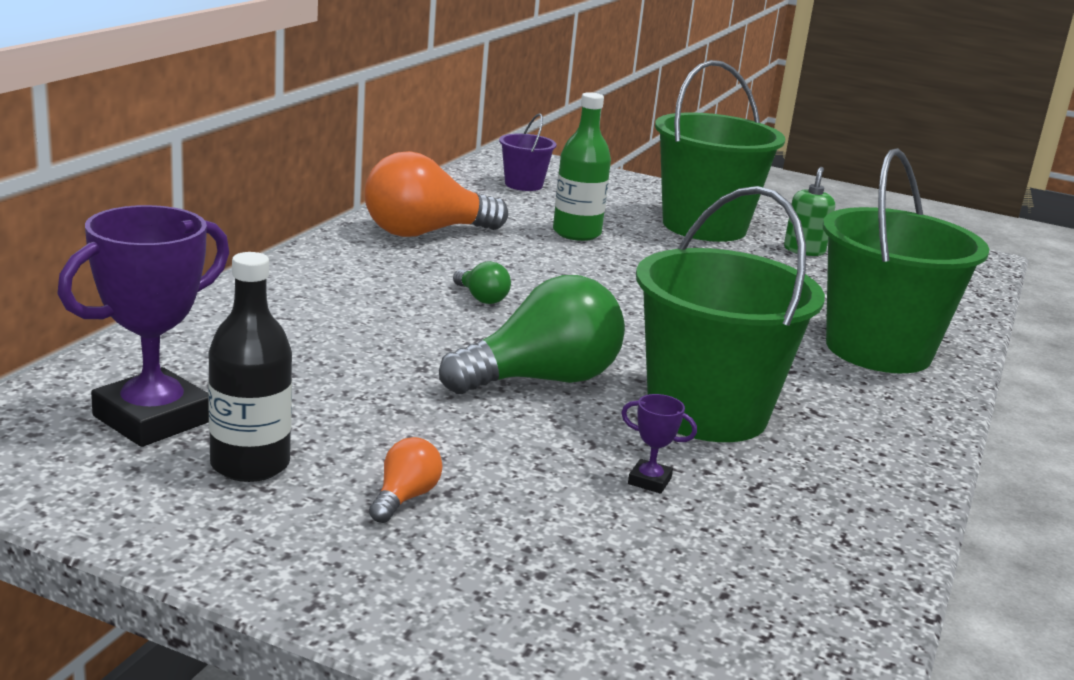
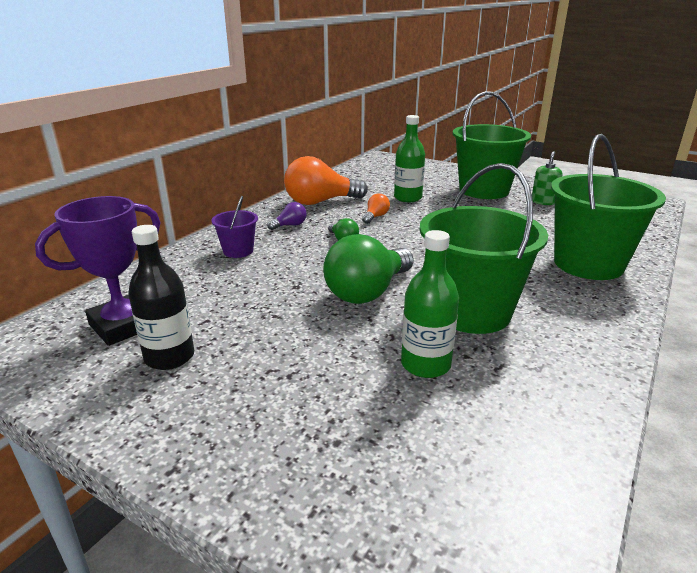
camera: 10 degrees right, 5 degrees up
(382, 271) = (290, 225): none -> purple light bulb
(404, 498) = (259, 380): orange light bulb -> orange light bulb (375, 217)
(523, 185) = (383, 172): purple bucket -> purple bucket (238, 251)
(541, 380) = (368, 292): green light bulb -> green light bulb turned 150 degrees clockwise
(649, 481) = (425, 364): purple trophy -> green bottle

